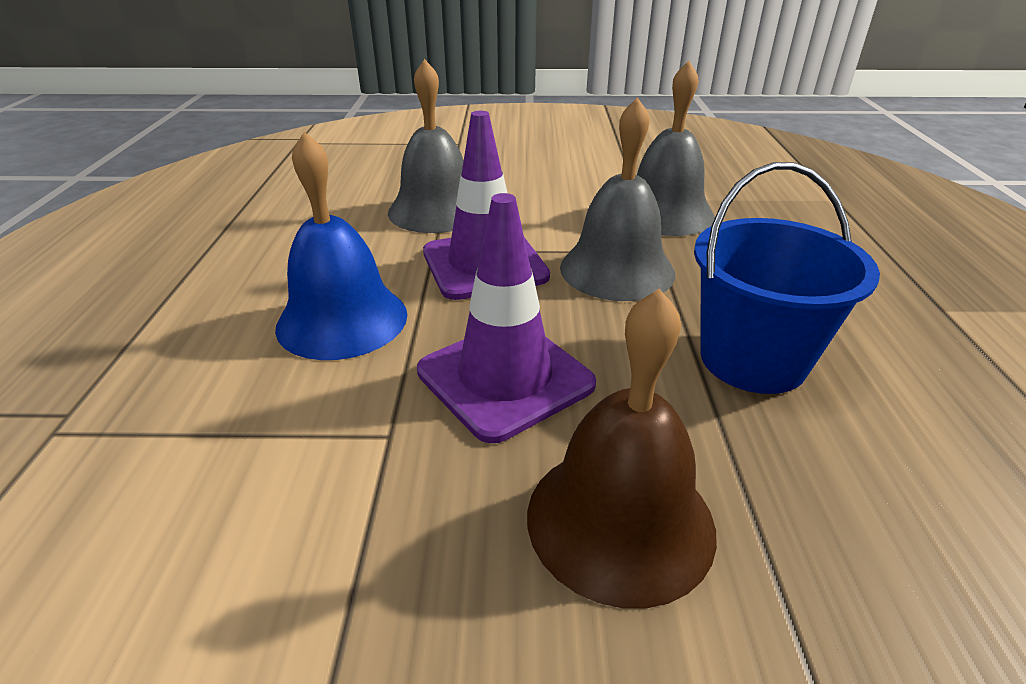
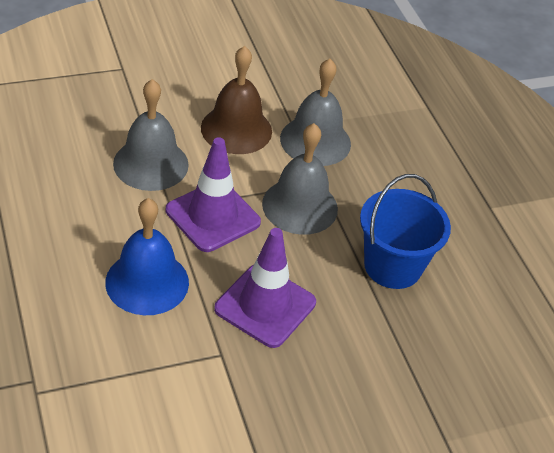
camera: 25 degrees left, 10 degrees up
(620, 520) = (349, 373): brown bell -> brown bell (236, 129)

